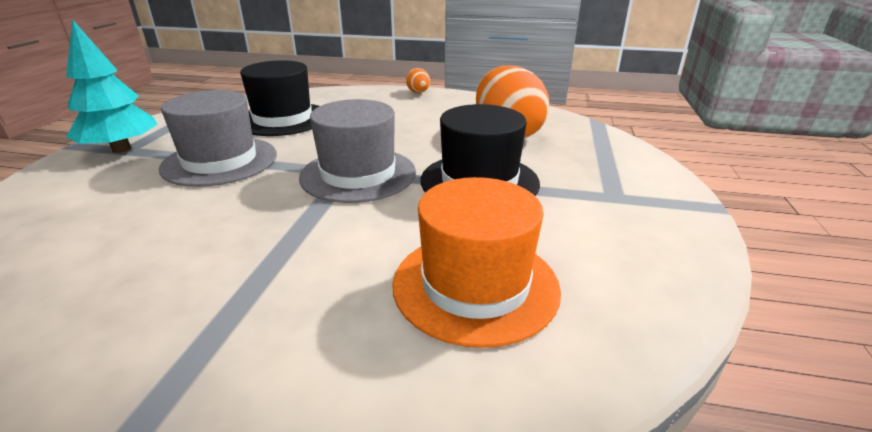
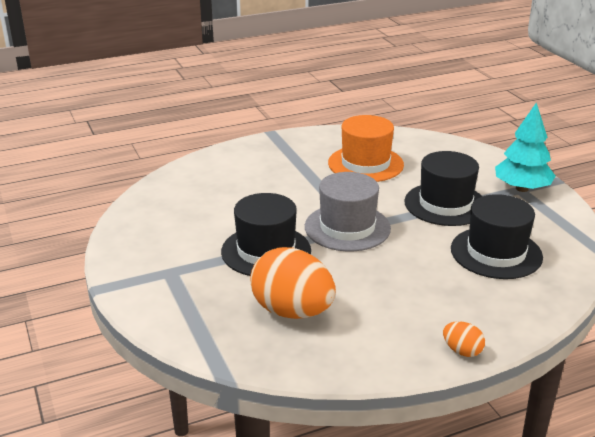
camera: 145 degrees right, 0 degrees up
(220, 161) = (445, 204): grey hat -> black hat
(475, 285) = (215, 197): orange hat -> orange hat (365, 164)

